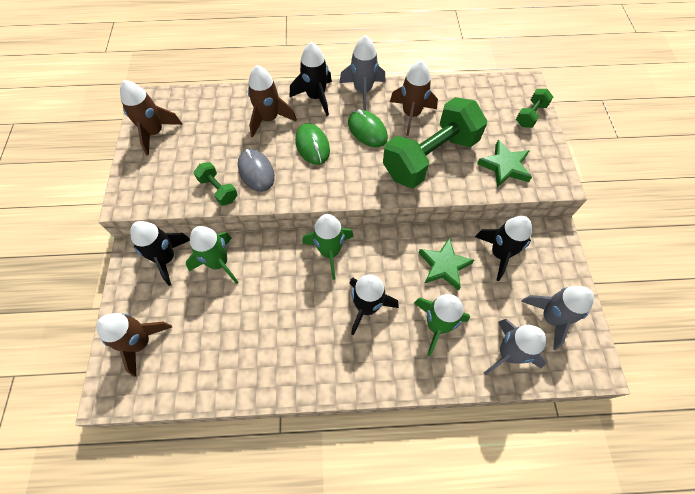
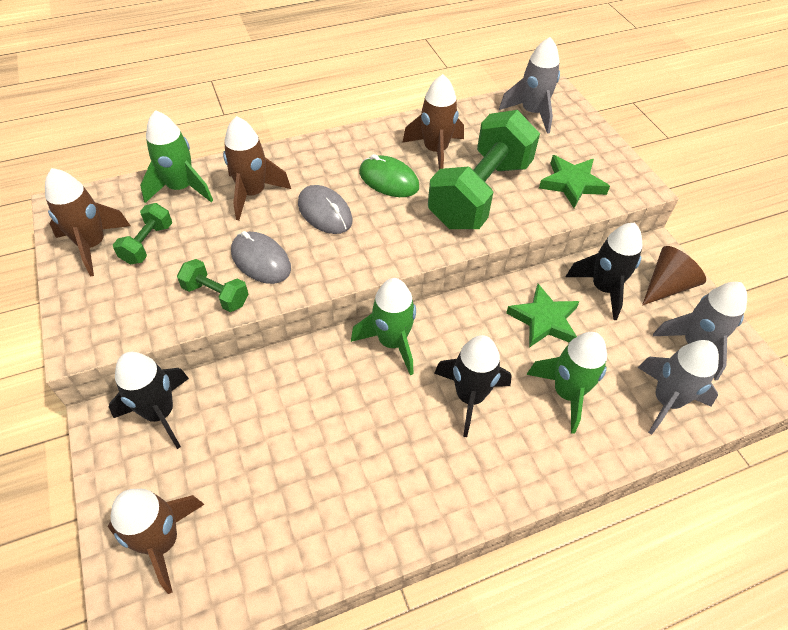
camera: 20 degrees left, 10 degrees down
(219, 263) = (242, 398): green rocket -> green rocket (181, 188)
(312, 145) = (325, 212): green mouse -> grey mouse
(316, 97) = (305, 156): black rocket -> none
(363, 91) = (363, 137): grey rocket -> grey rocket (532, 113)
(530, 115) = (575, 124): green dumbbell -> green dumbbell (148, 244)
(550, 265) = (666, 286): none -> brown cone

